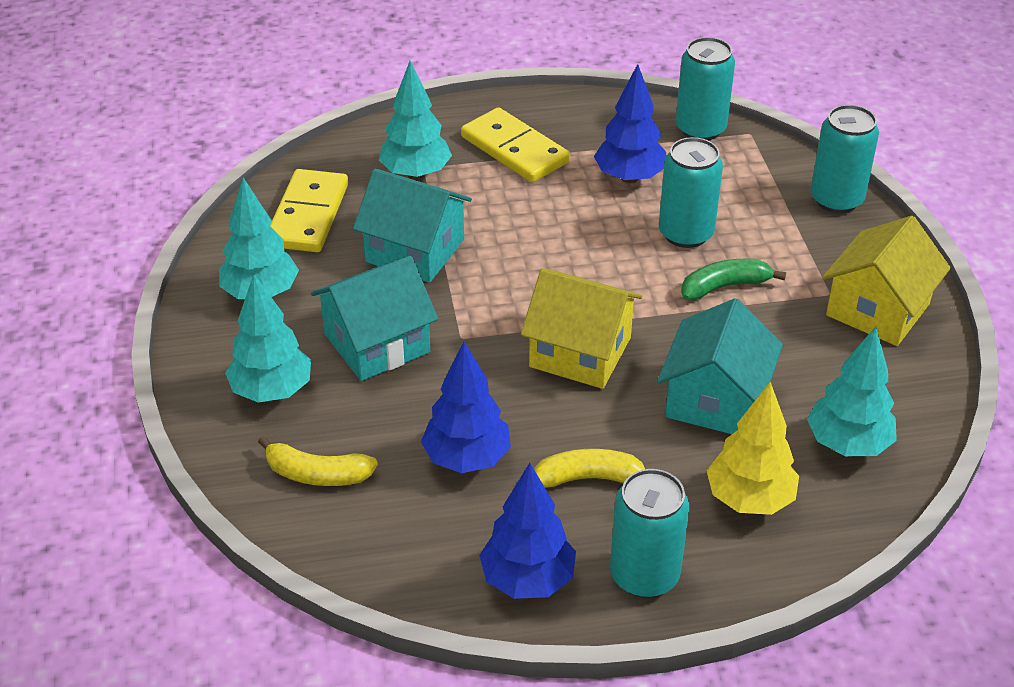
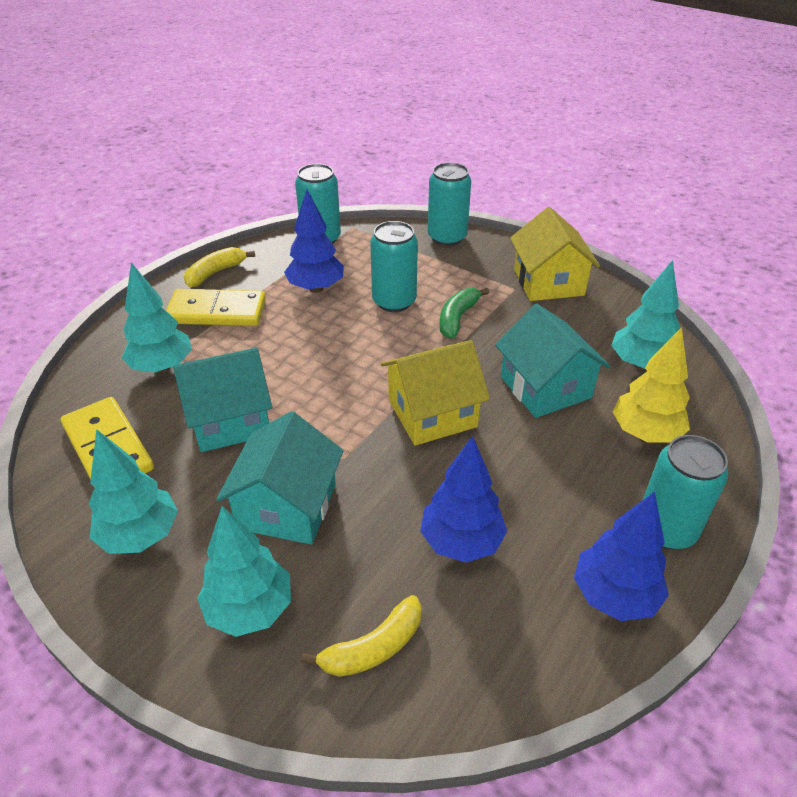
camera: 45 degrees left, 0 degrees up
(590, 478) = (550, 491): yellow banana -> yellow banana (215, 273)

